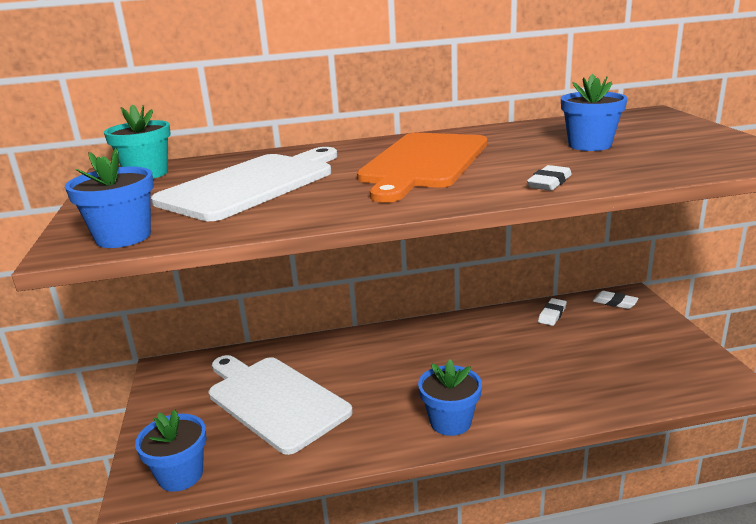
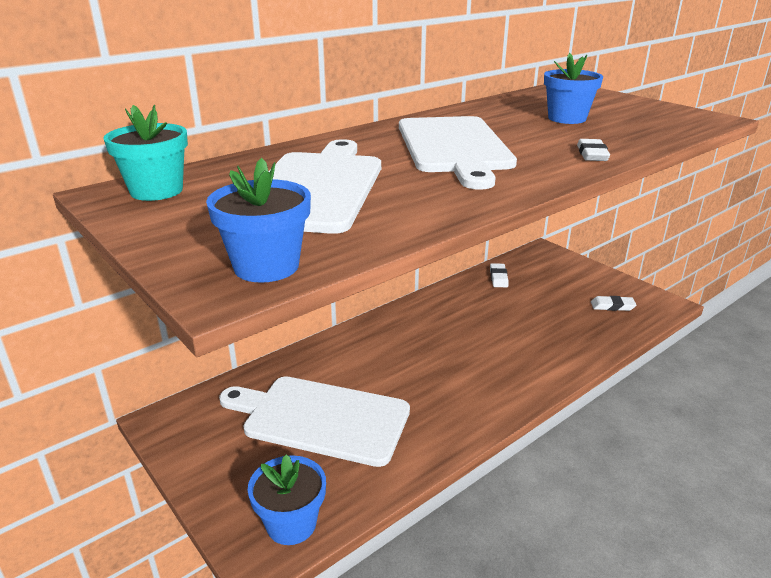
camera: 30 degrees left, 5 degrees up
(423, 163) = (454, 147): orange cutting board -> white cutting board
(450, 422) = (499, 391): blue flower pot -> none
(614, 302) = (536, 258): white eraser -> white eraser (612, 306)

